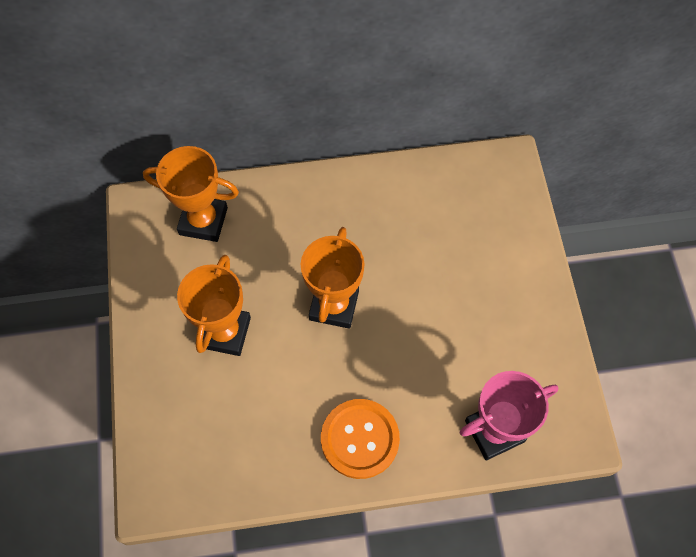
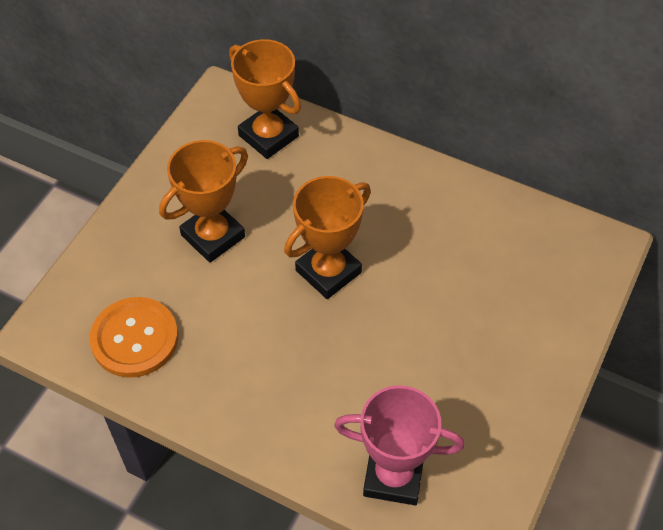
camera: 35 degrees right, 10 degrees down
(360, 439) = (259, 399): orange button -> orange button (135, 338)

